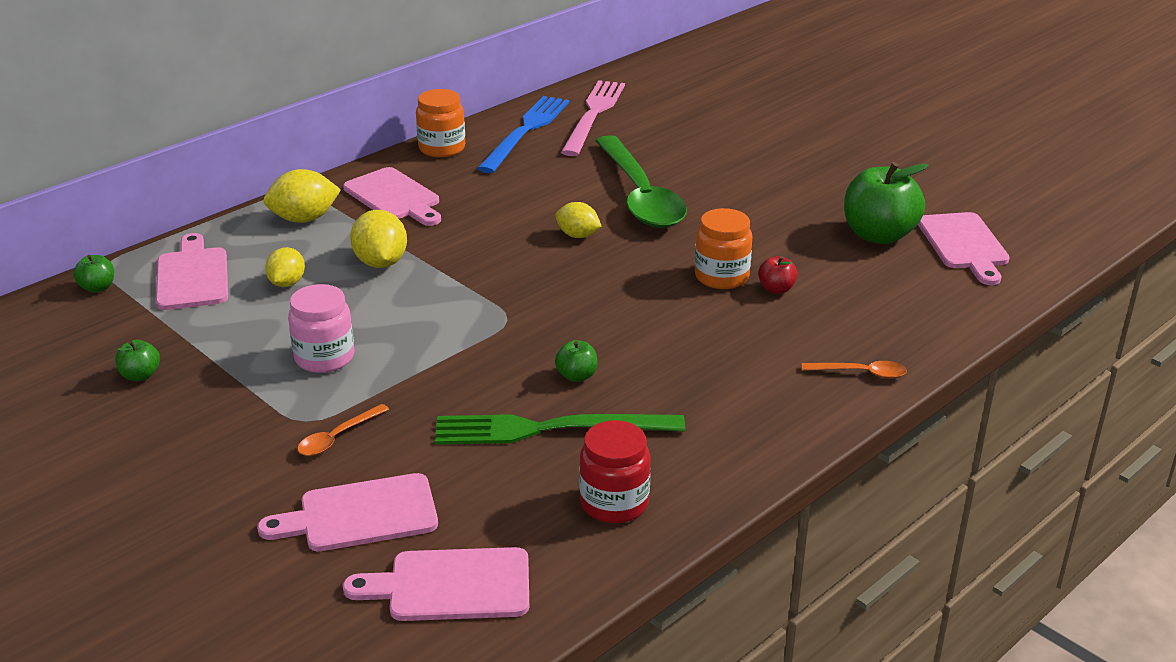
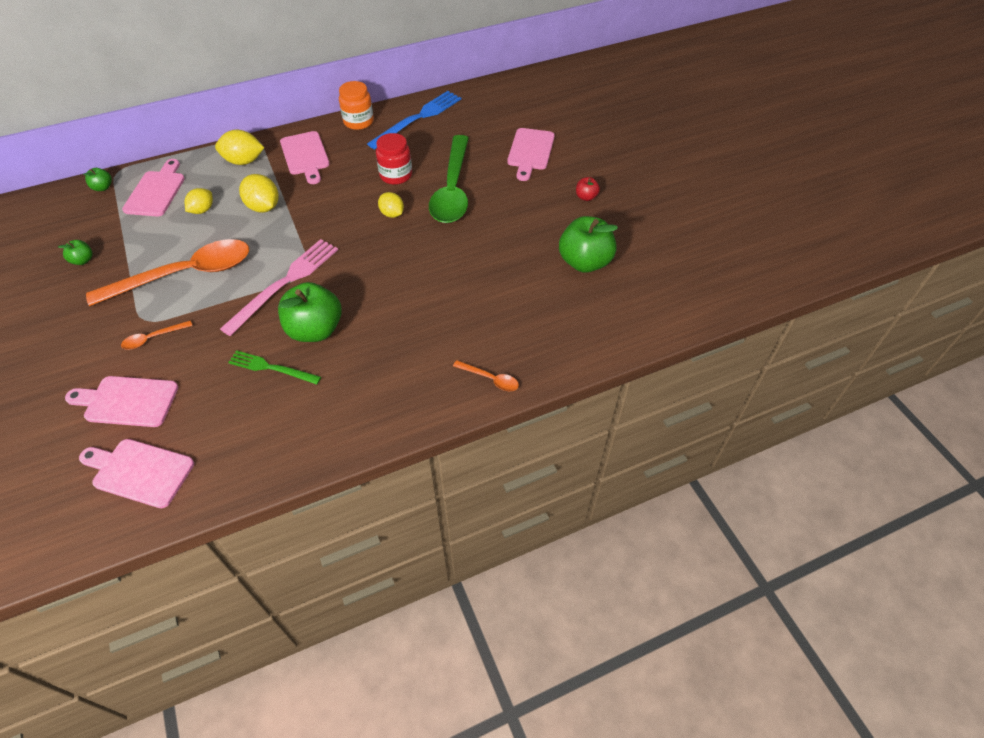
camera: 20 degrees right, 20 degrees up
(324, 358) = (185, 274): pink jar -> orange spoon
(381, 263) = (263, 207): yellow lemon -> yellow lemon turned 45 degrees counterclockwise
(549, 429) = (271, 368): green fork -> green fork, size x0.61
(576, 376) = (315, 330): green apple -> green apple, size x2.17
(593, 115) = (469, 113): pink fork -> pink fork (285, 283)
(614, 503) = (269, 439): red jar -> red jar (396, 175)
(721, 277) = (457, 272): orange jar -> none
(776, 289) = (485, 292): red apple -> red apple (586, 197)
(964, 245) = (638, 286): pink cutting board -> pink cutting board (530, 151)

